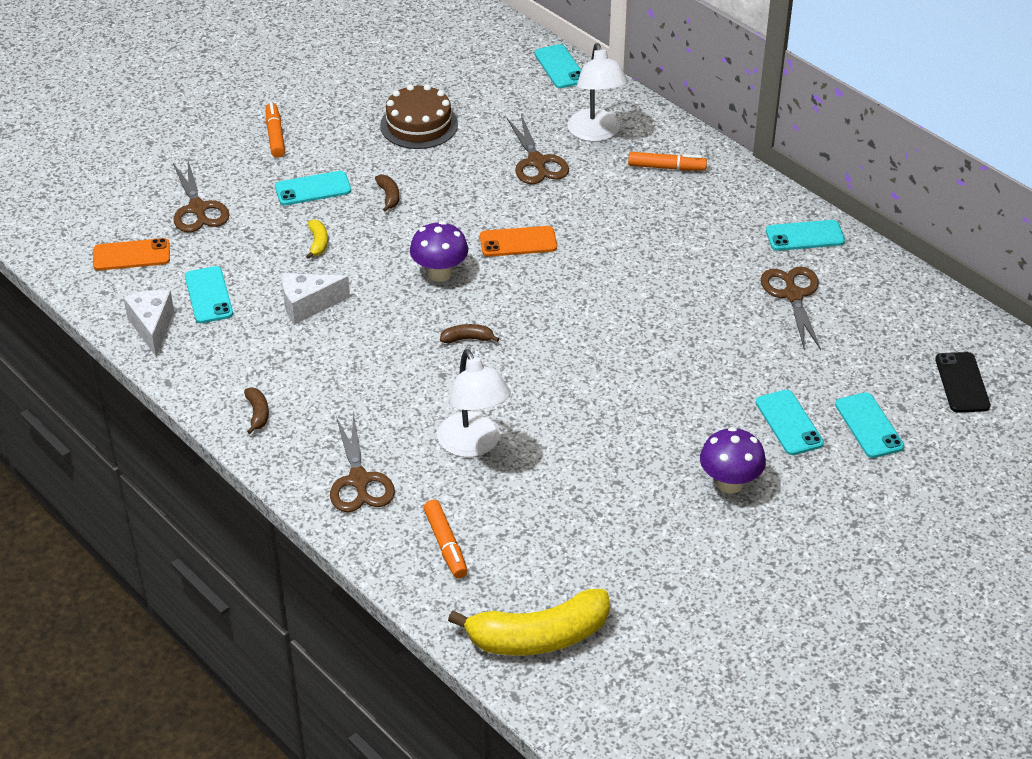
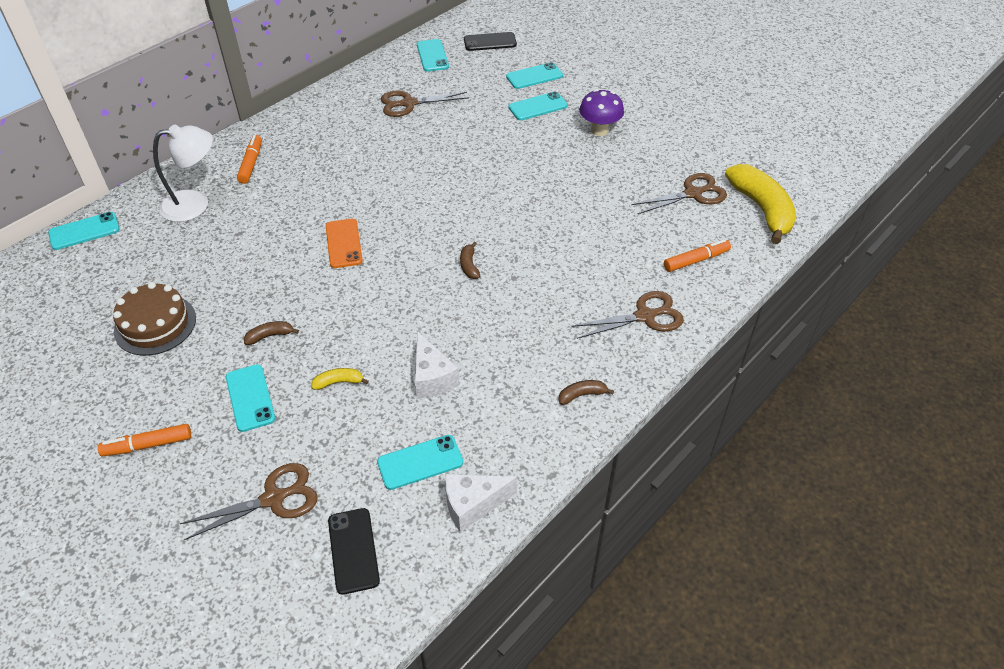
camera: 95 degrees left, 5 degrees up
(131, 255) = (353, 550): orange phone -> black phone
(440, 273) = (385, 289): purple mushroom -> none
(473, 445) = (590, 253): white lamp -> none
(537, 162) = (231, 238): brown scissors -> brown scissors (692, 194)
(805, 236) = (343, 98): turquoise phone -> turquoise phone (432, 56)

